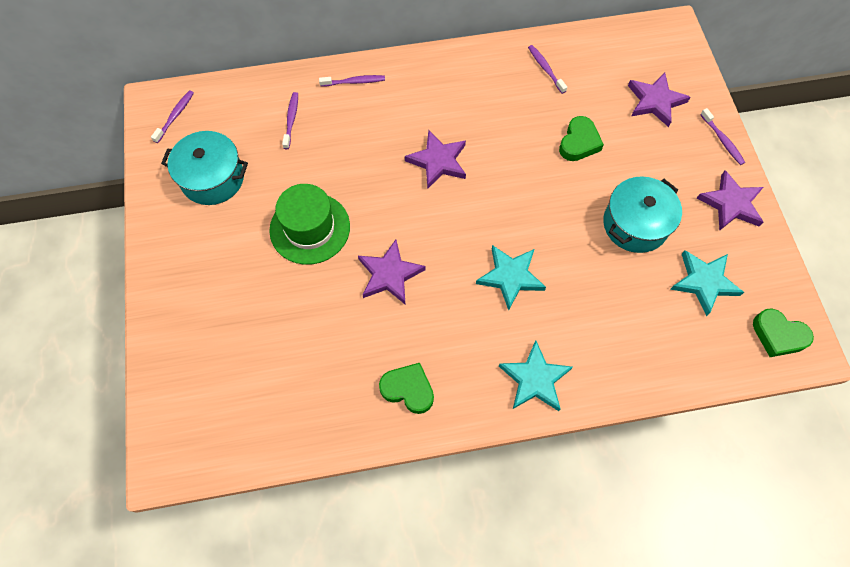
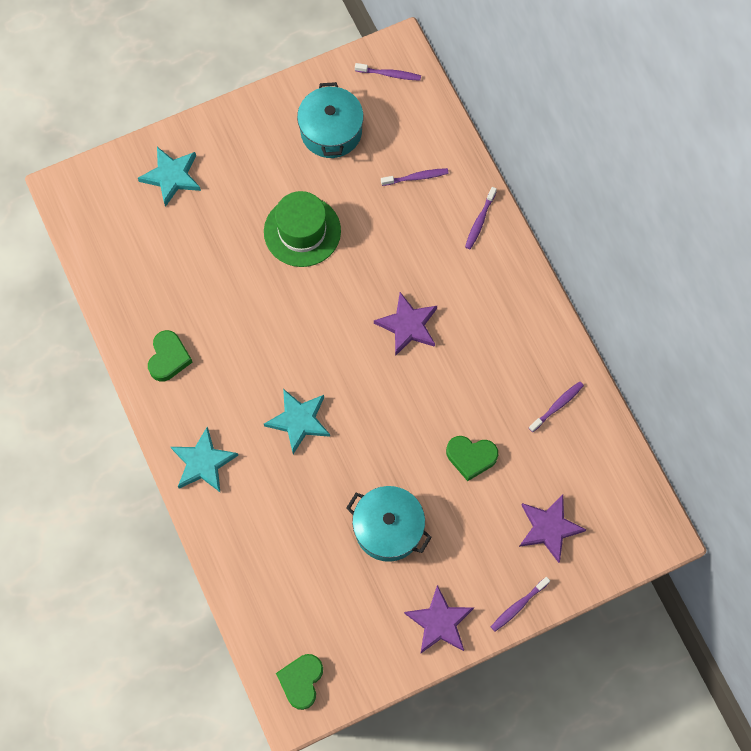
camera: 75 degrees right, 5 degrees up
(354, 82) = (480, 221): purple toothbrush -> purple toothbrush turned 45 degrees clockwise
(389, 274) = (273, 313): purple star -> none
(704, 282) = (341, 604): turquoise star -> turquoise star (172, 177)

